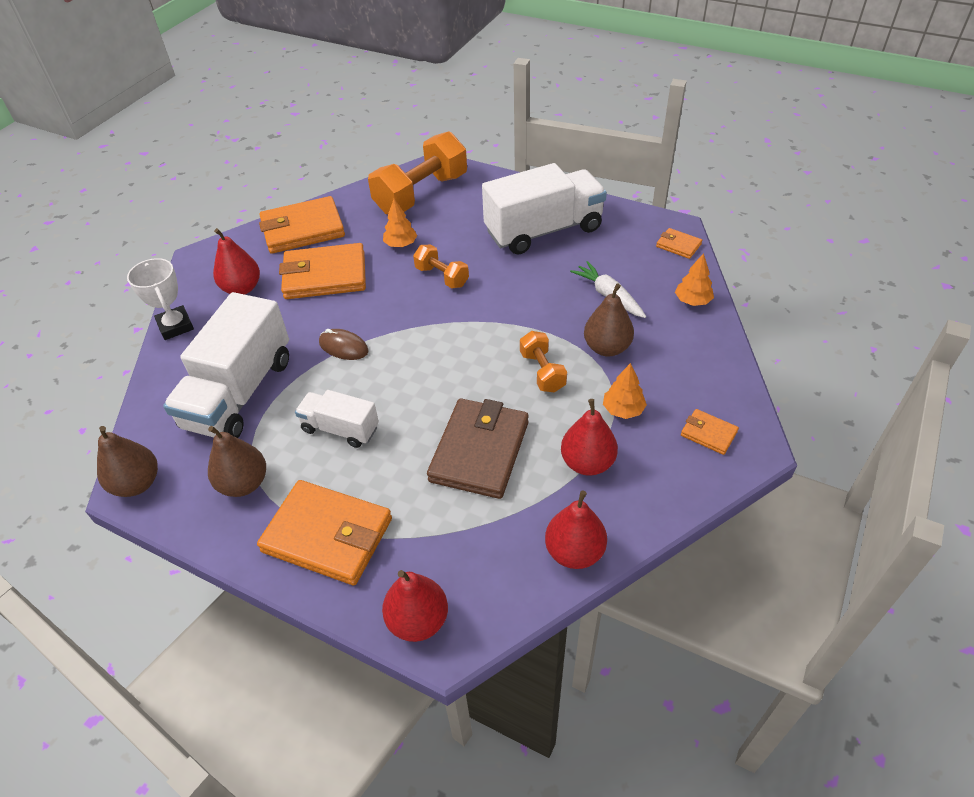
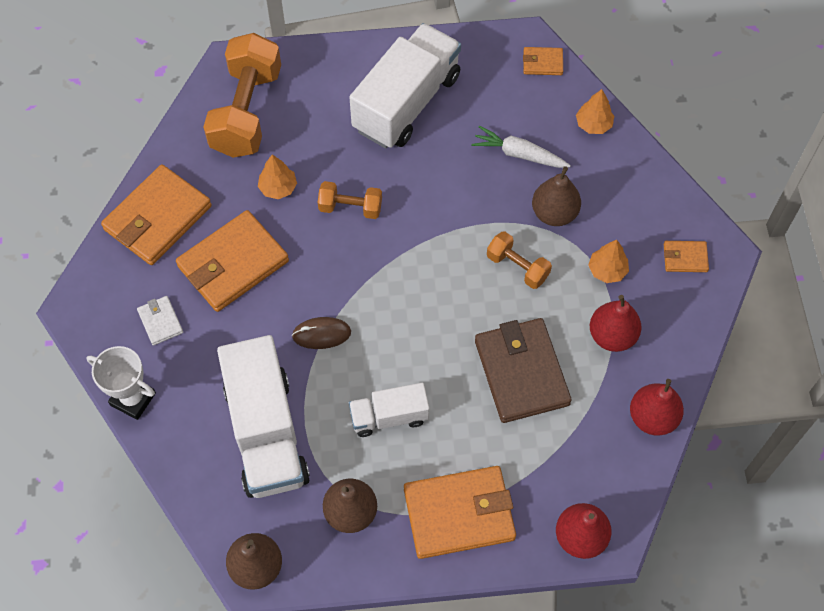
camera: 35 degrees left, 15 degrees up
(242, 288) = (160, 322): red pear -> white wallet

